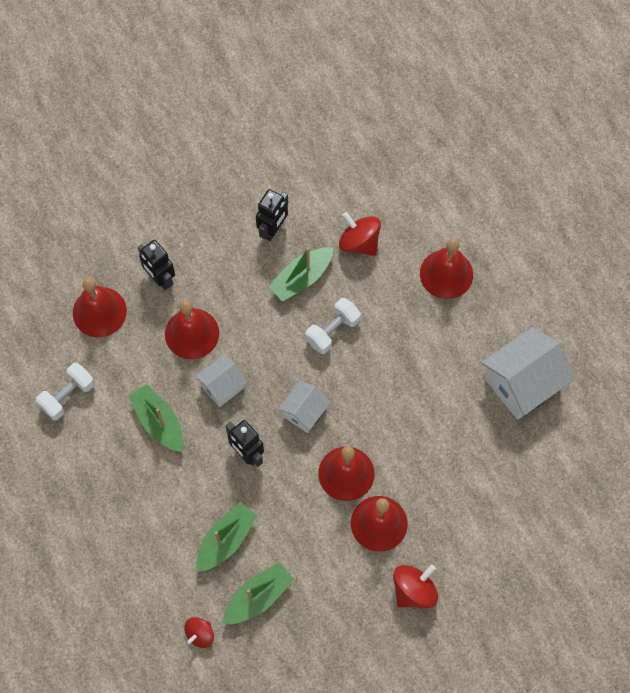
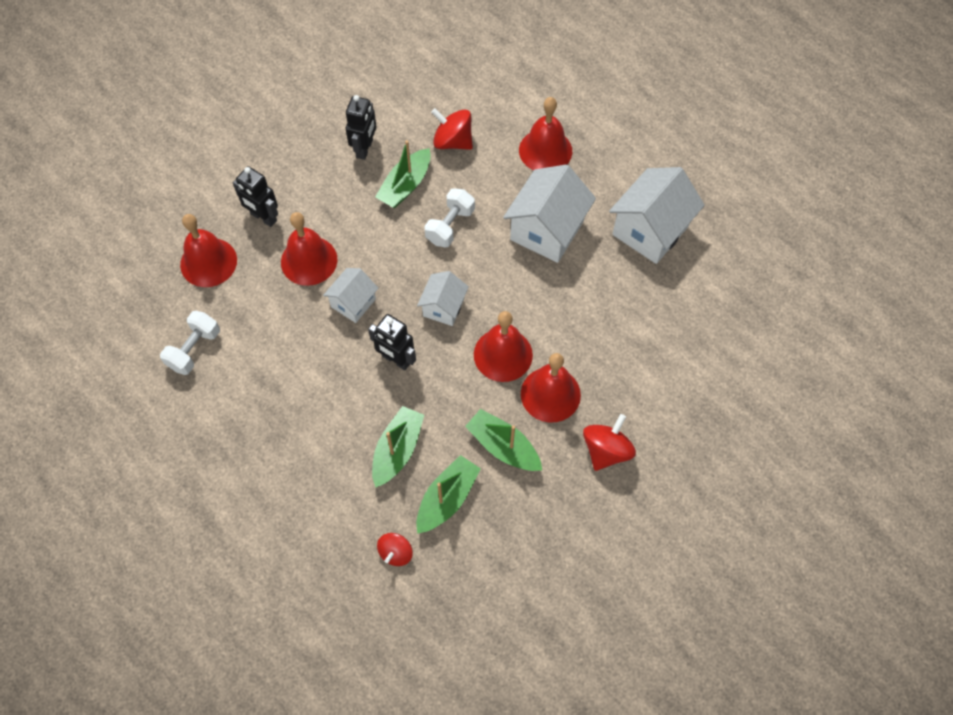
camera: 15 degrees left, 5 degrees down
(159, 422) = (296, 352): green boat -> green boat (503, 447)
(423, 358) = (547, 230): none -> white house

